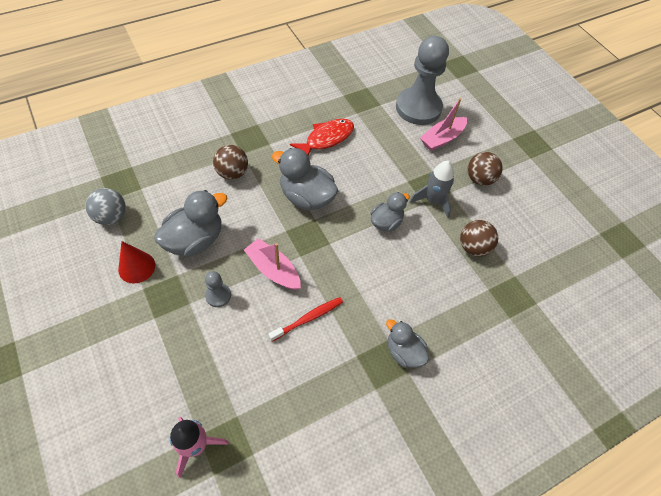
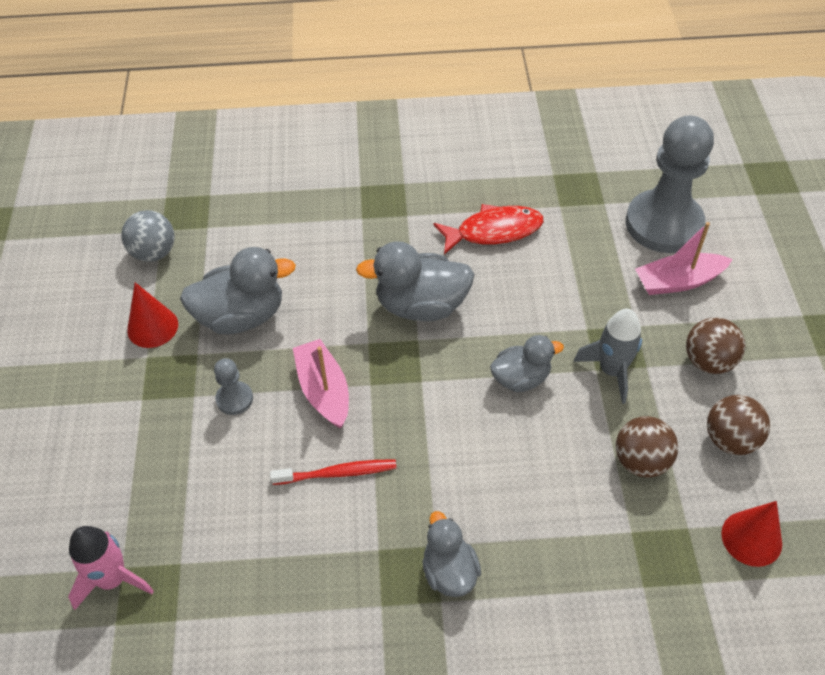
camera: 30 degrees right, 5 degrees down
(232, 173) = (335, 241): brown ball -> brown ball (730, 439)
(306, 197) = (421, 306): grey duck -> grey duck turned 60 degrees counterclockwise
(548, 269) = (751, 538): none -> red cone

